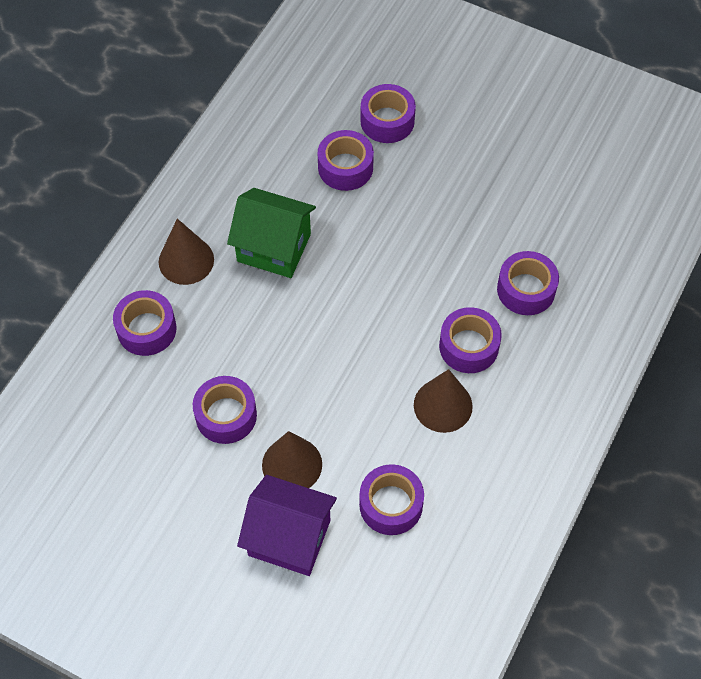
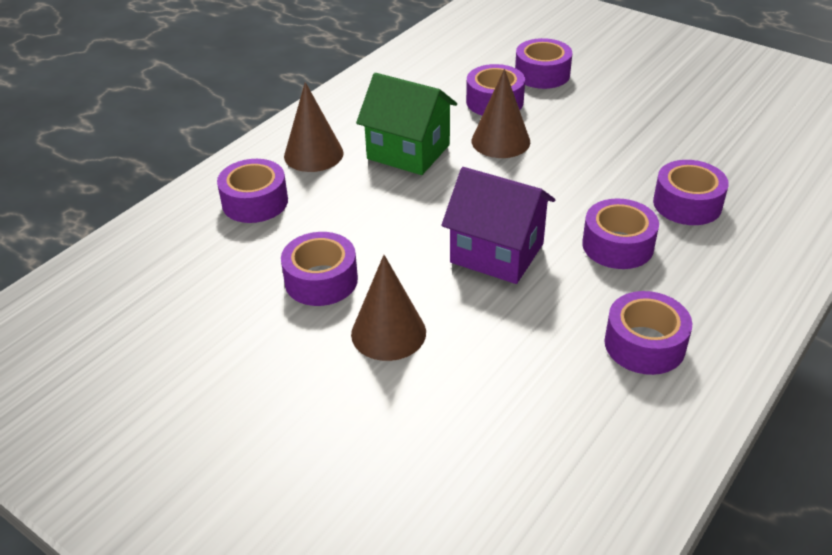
camera: 10 degrees right, 20 degrees down
(289, 537) = (369, 406): purple house -> purple house (497, 253)
(391, 504) = (506, 385): purple tape -> purple tape (644, 344)
(443, 405) = (583, 295): brown cone -> brown cone (500, 141)

